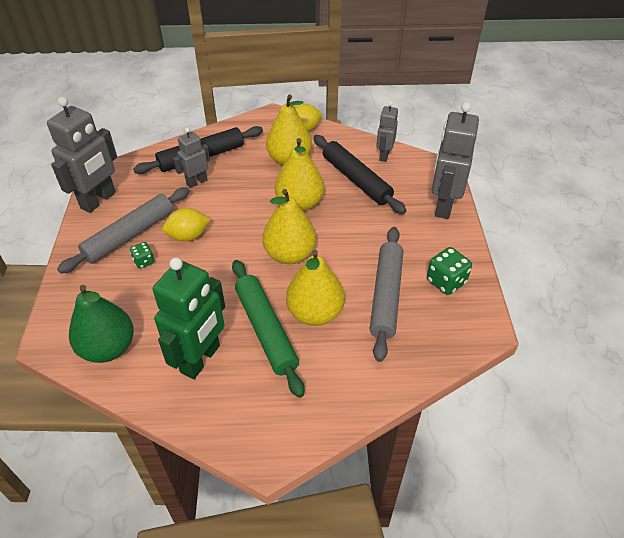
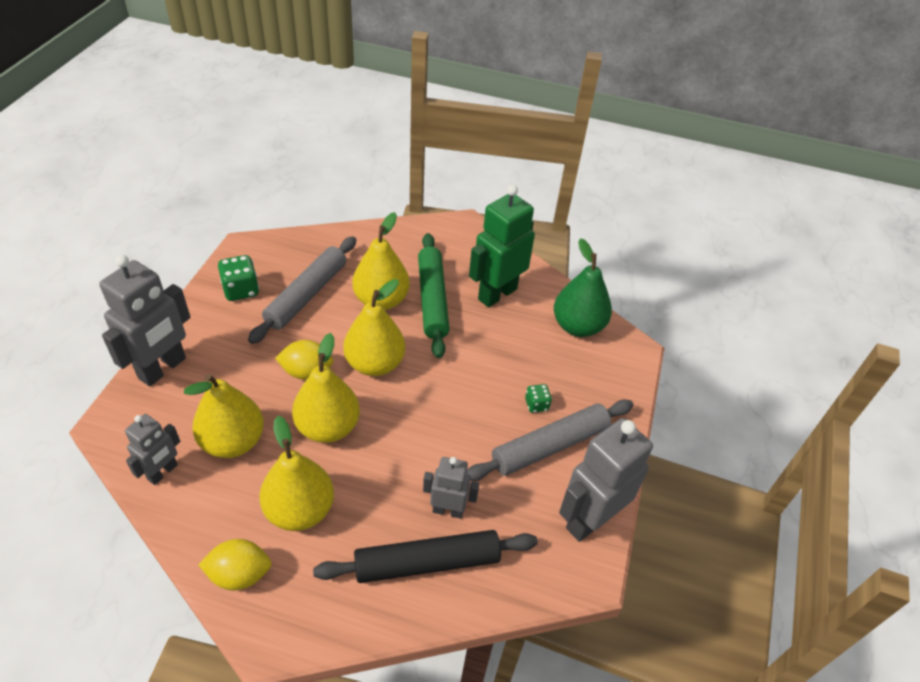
camera: 165 degrees left, 0 degrees up
(188, 236) = (480, 422): yellow lemon -> yellow lemon (306, 372)
(196, 182) = (448, 510): grey robot -> grey robot turned 150 degrees counterclockwise
(356, 180) = (233, 441): black rolling pin -> yellow pear

